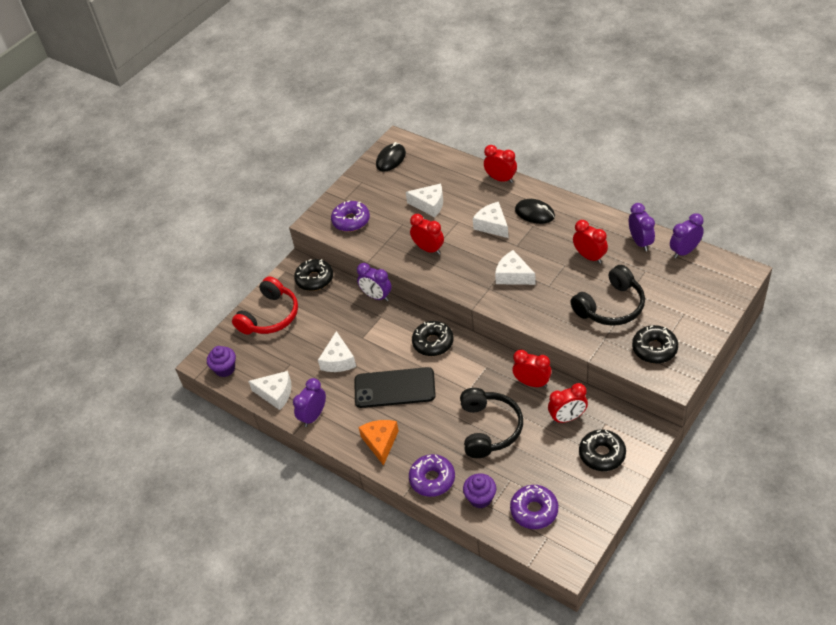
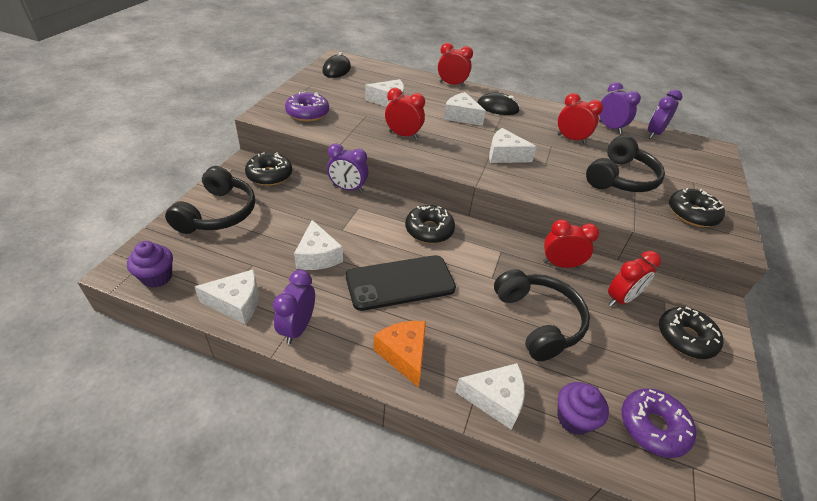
camera: 25 degrees left, 5 degrees down
(270, 316) = (218, 213): red headphones -> black headphones
(432, 479) = (495, 399): purple donut -> white cheese

